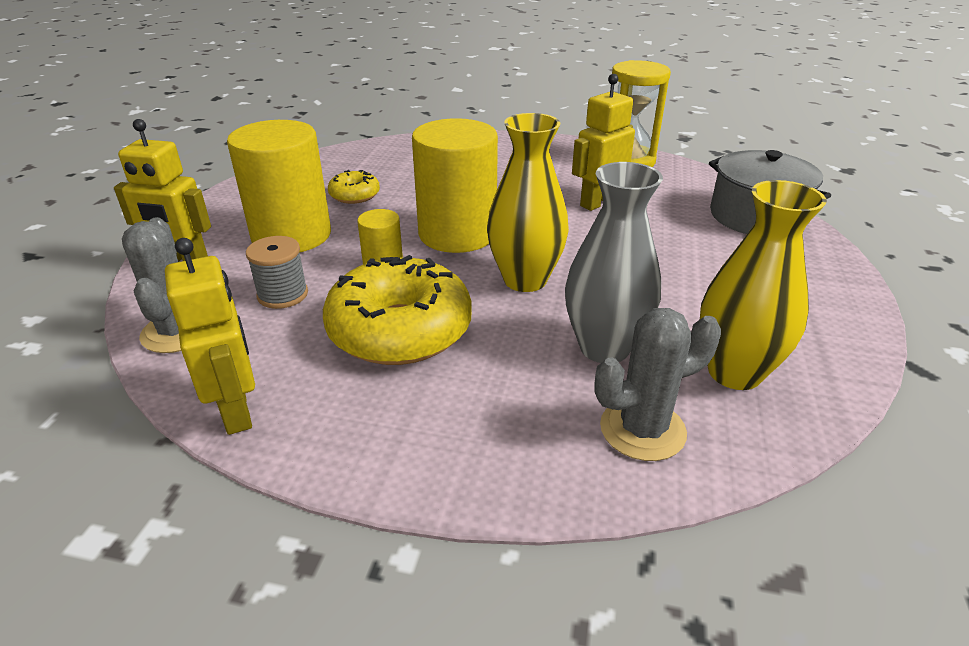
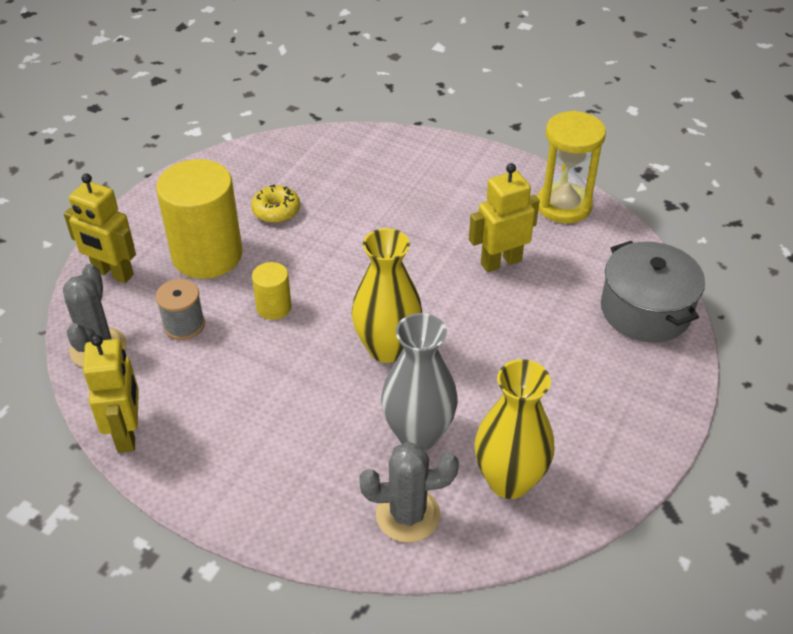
camera: 15 degrees right, 10 degrees up
(400, 330) = (264, 382): yellow donut -> none
(457, 234) = (351, 280): yellow cylinder -> none

